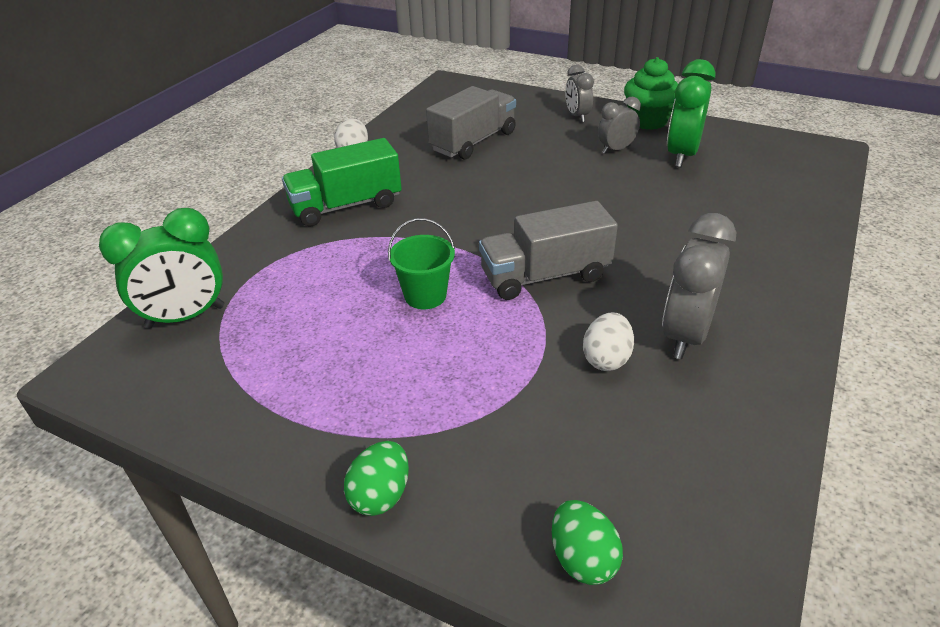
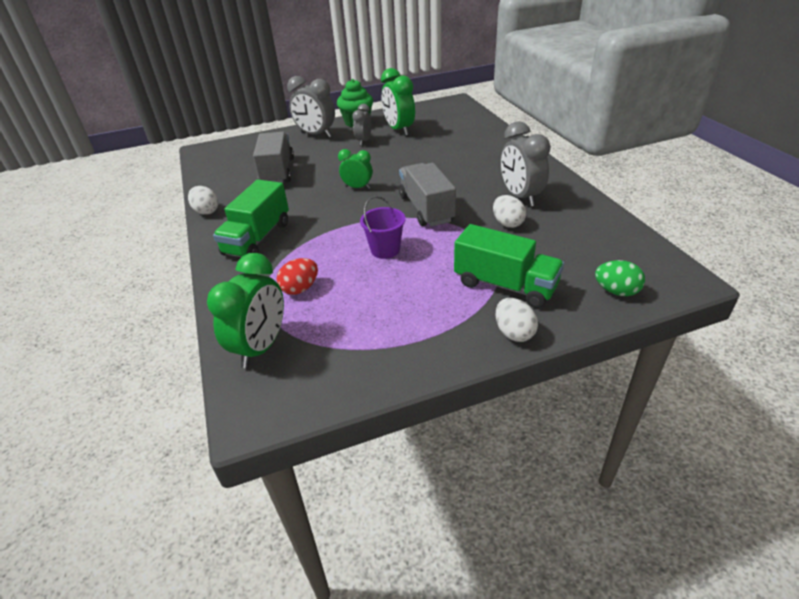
camera: 45 degrees left, 0 degrees up
(295, 283) = (300, 288): none -> red egg
(380, 495) = (514, 333): green egg -> white egg
(425, 295) = (385, 250): green bucket -> purple bucket
(468, 433) = (505, 285): none -> green truck
(517, 204) = (357, 187): none -> green clock
(545, 275) = (426, 209): grey truck -> grey truck turned 135 degrees clockwise
(577, 116) = (316, 135): grey clock -> grey clock, size x1.67

